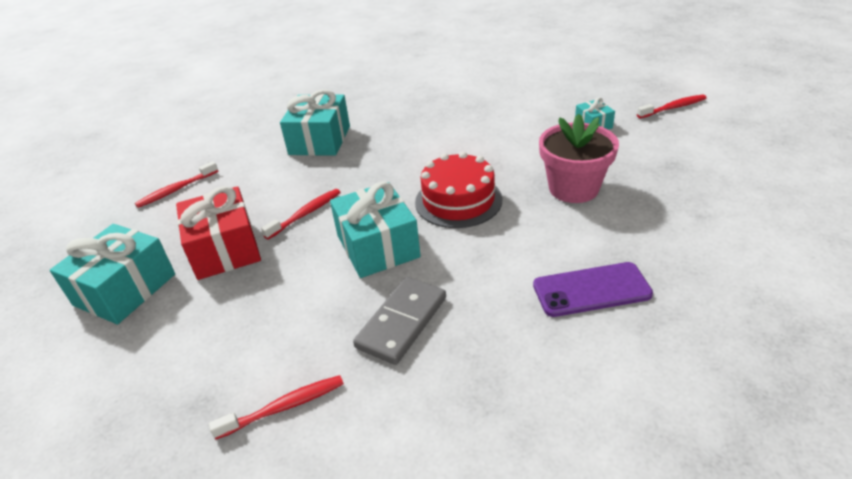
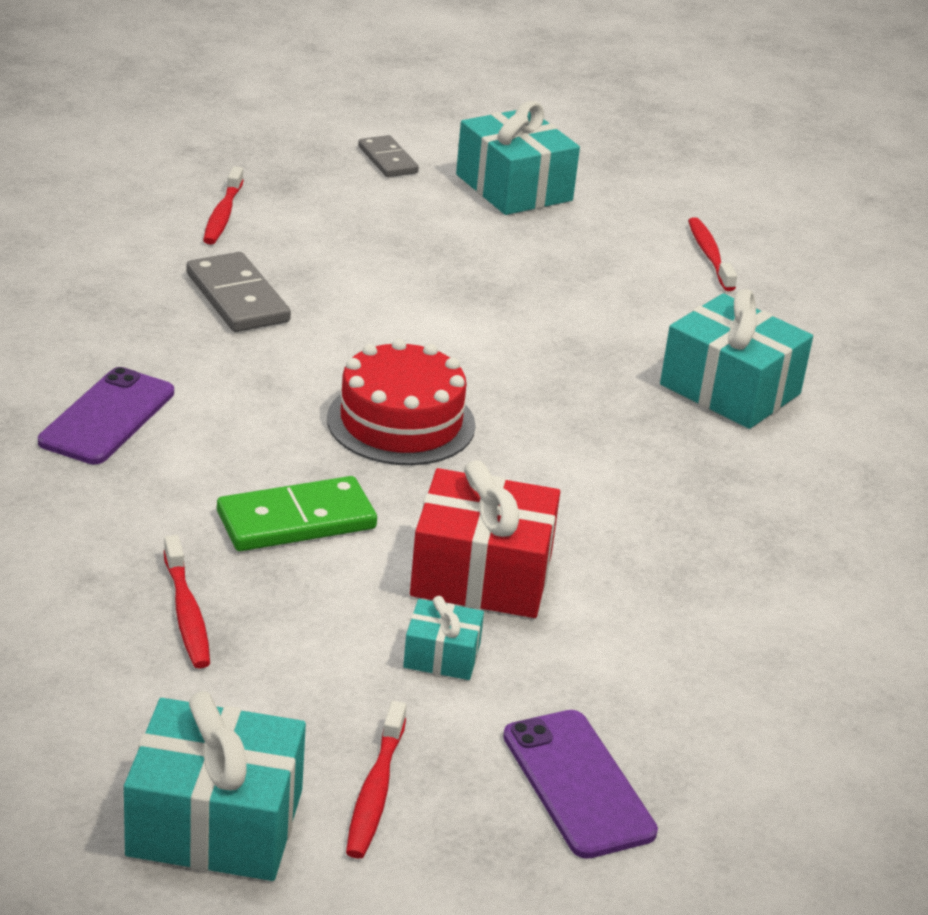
camera: 115 degrees right, 5 degrees down
(109, 372) = (388, 160): none -> grey domino
(225, 249) = (516, 250): red gift -> red gift (481, 574)
(306, 214) = (524, 314): red toothbrush -> red toothbrush (186, 613)
(378, 246) = (384, 332): turquoise gift -> turquoise gift (215, 823)
(573, 188) = (296, 520): pink flower pot -> green domino
(606, 84) = (577, 784): none -> purple phone

